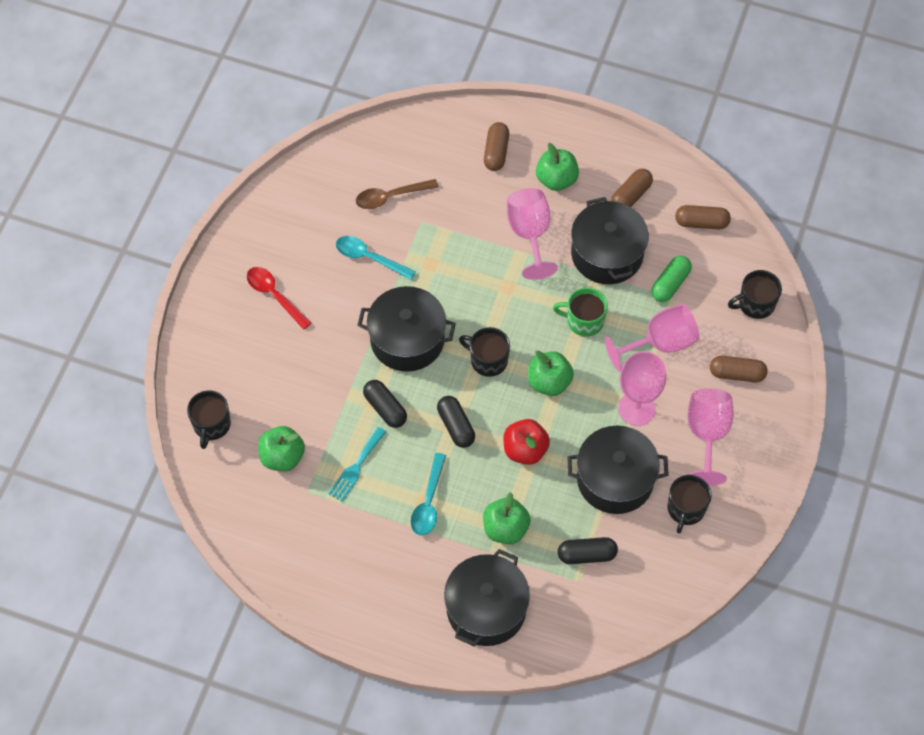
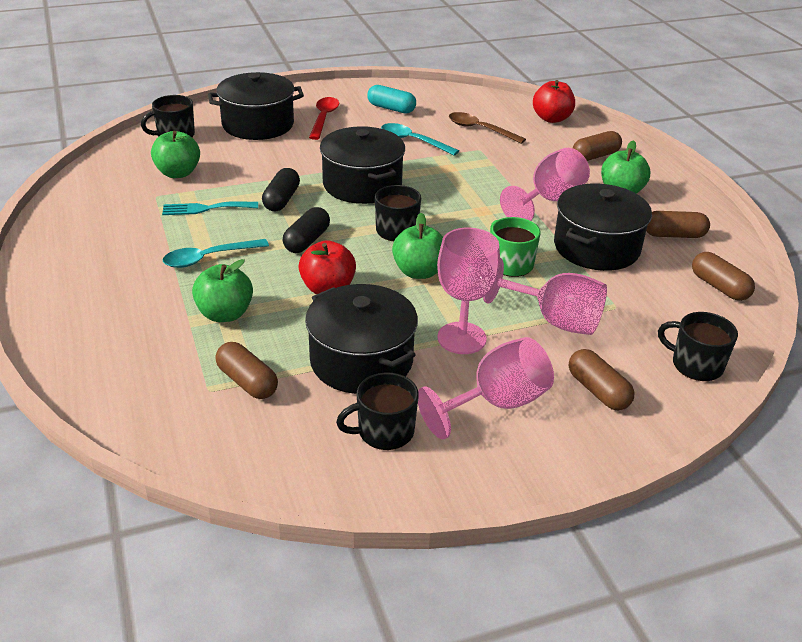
camera: 50 degrees right, 25 degrees down
(300, 234) = (391, 108): none -> turquoise capsule
(369, 258) = (413, 141): turquoise spoon -> turquoise spoon turned 45 degrees counterclockwise
(416, 132) = (551, 118): none -> red apple
(486, 609) = (116, 341): black pot -> black pot (258, 124)
(586, 555) = (247, 382): black capsule -> brown capsule
(670, 284) = (626, 297): green capsule -> none

